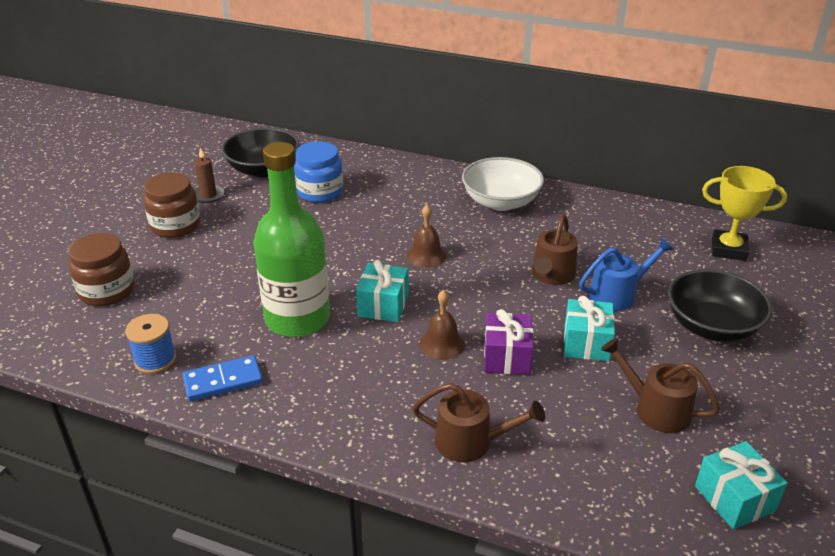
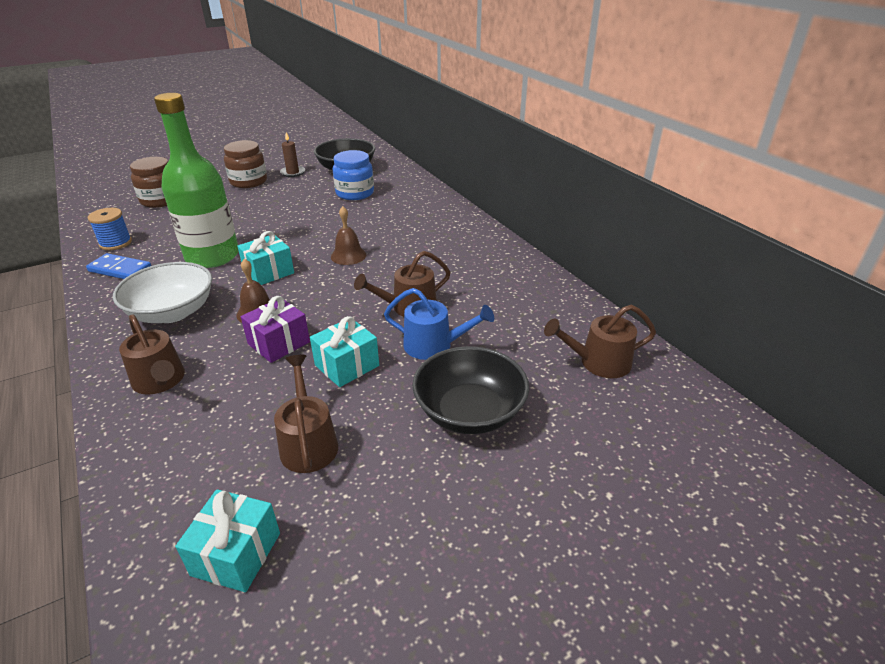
camera: 40 degrees right, 0 degrees up
(501, 202) = (461, 244): white bowl -> white bowl (172, 312)
(728, 249) = (599, 362): yellow trophy -> brown watering can

